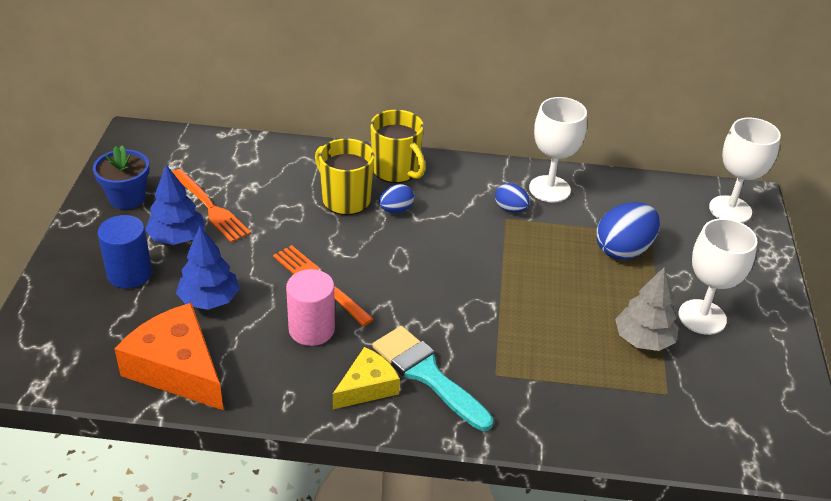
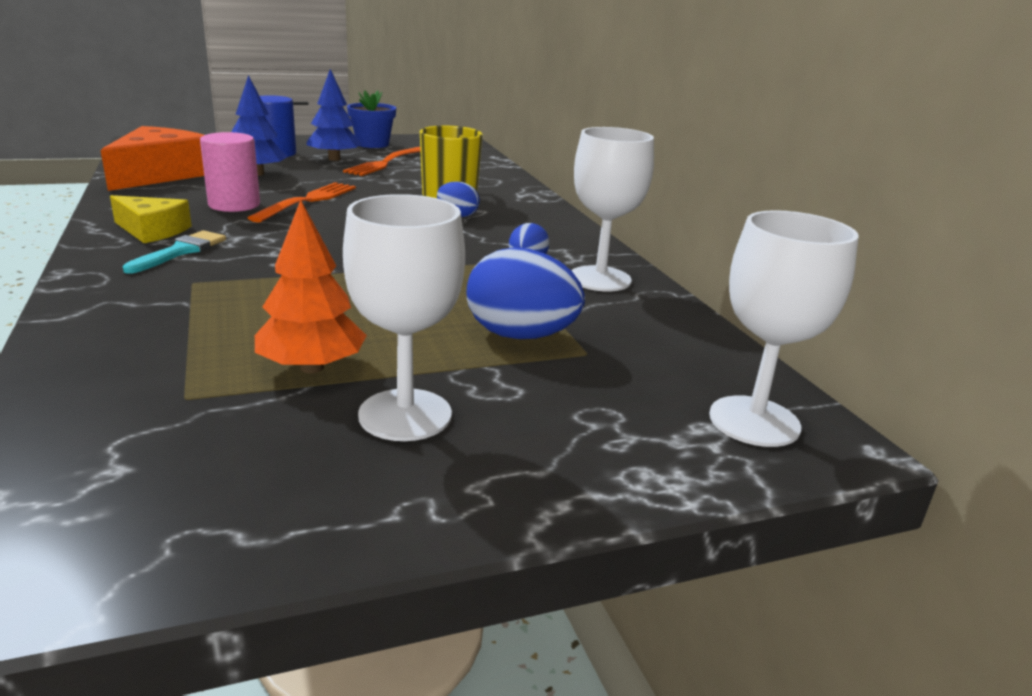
camera: 65 degrees right, 15 degrees down
(396, 171) = (526, 210): yellow mug -> none
(427, 374) = (180, 251): turquoise brush -> turquoise brush, size x0.62
(643, 339) = (312, 367): grey tree -> orange tree

